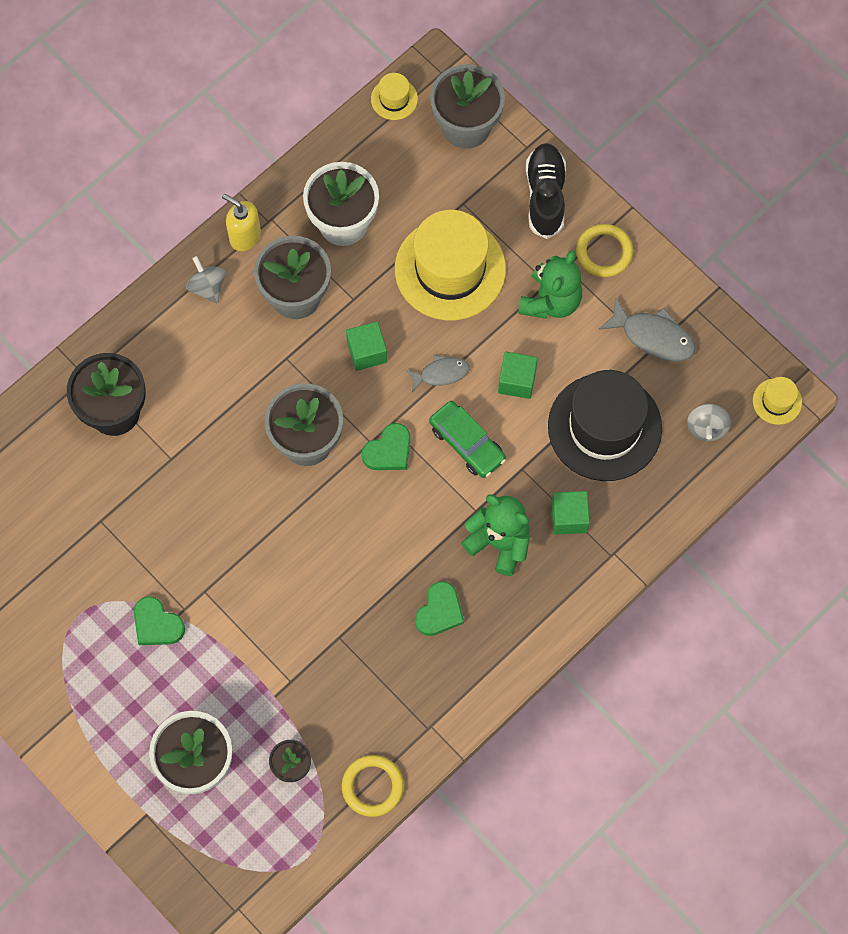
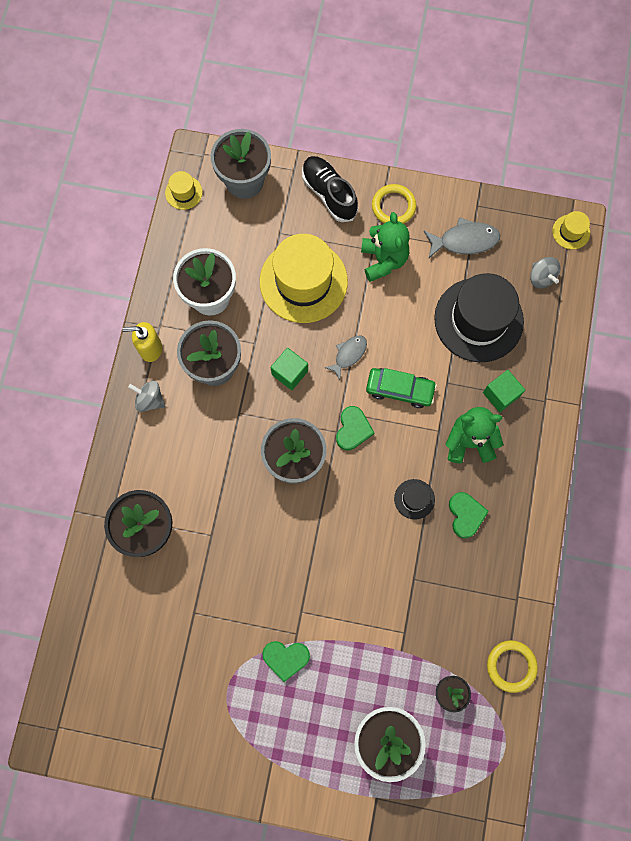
camera: 35 degrees left, 5 degrees up
(399, 560) = (414, 499): none -> black hat
(517, 381) = (401, 327): green cube -> none

